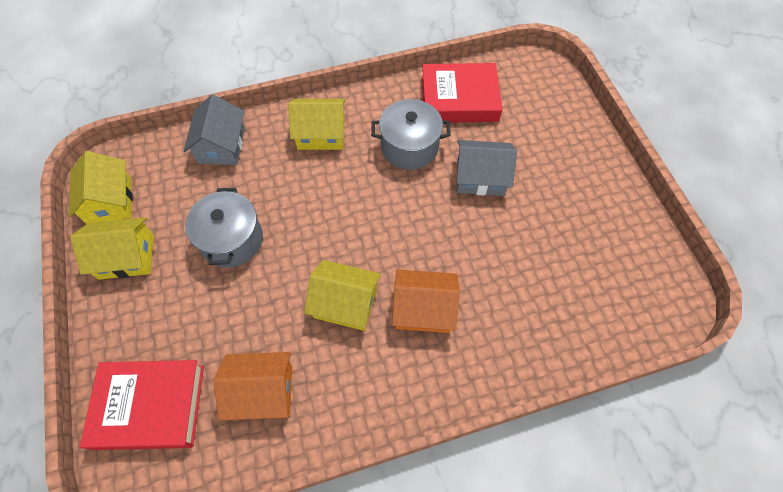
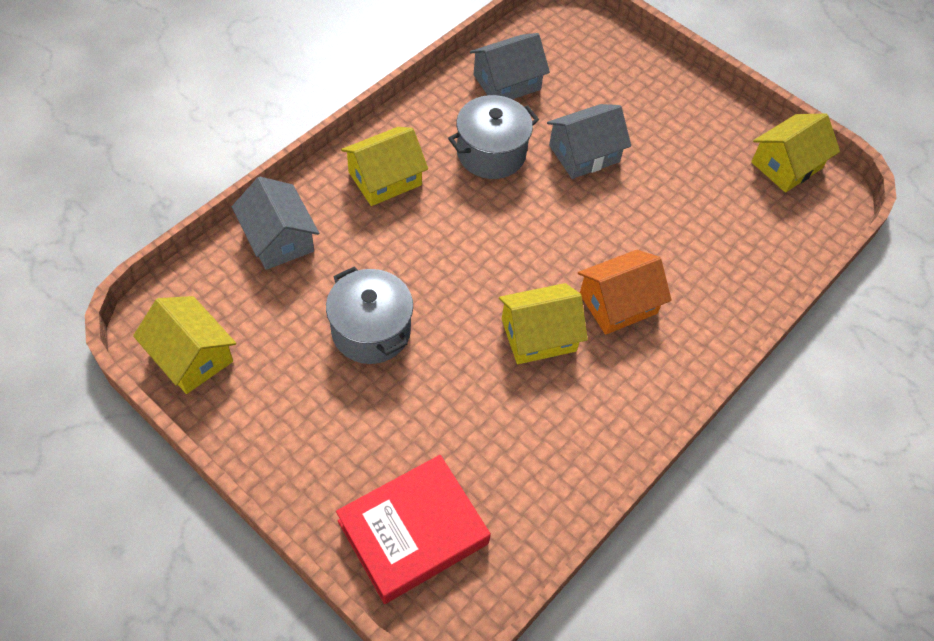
camera: 35 degrees left, 5 degrees down
(126, 256) = (262, 404): yellow house -> yellow house (786, 165)
(262, 391) = (518, 457): orange house -> none
(459, 99) = (507, 82): red book -> grey house

